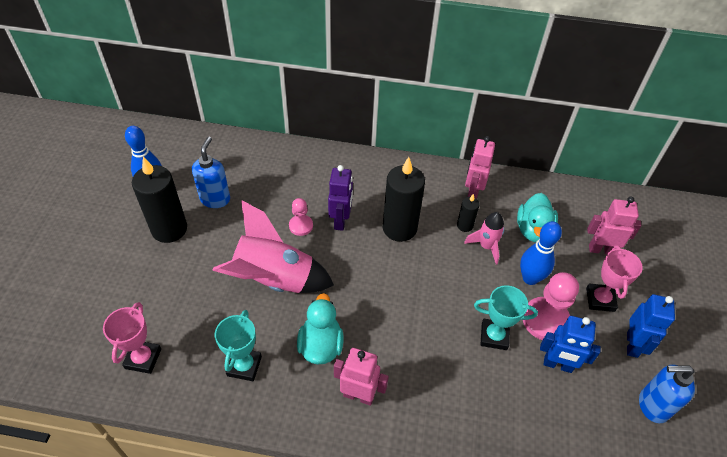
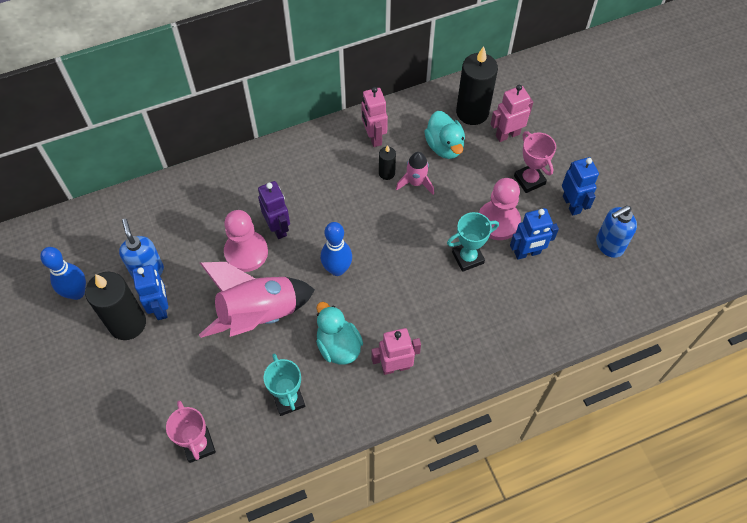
camera: 30 degrees left, 10 degrees up
(203, 231) = (161, 307): none -> blue robot
(301, 226) = (246, 252): pink pawn -> pink pawn, size x1.75
(399, 228) = (333, 206): black candle -> black candle (472, 112)
(530, 278) = (467, 192): blue bowling pin -> blue bowling pin (337, 269)

